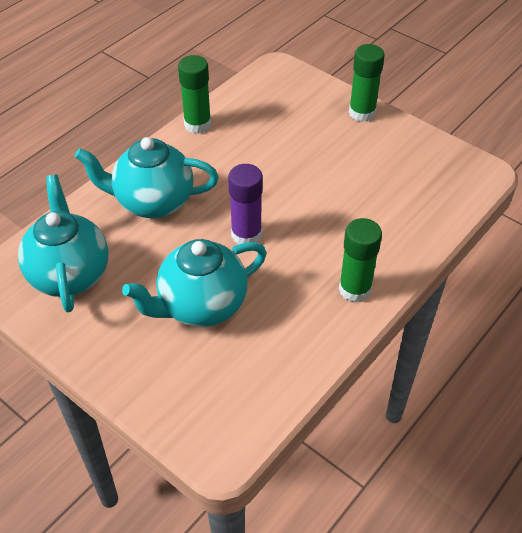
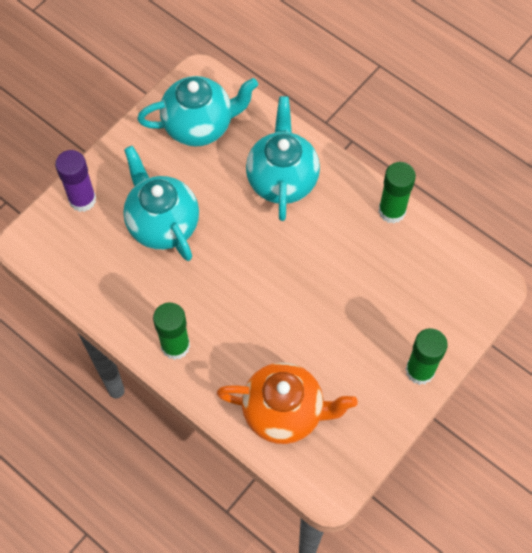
camera: 90 degrees right, 15 degrees up
(246, 234) = (242, 257): purple glue stick -> purple glue stick (82, 199)
(416, 202) = (284, 412): none -> orange teapot

